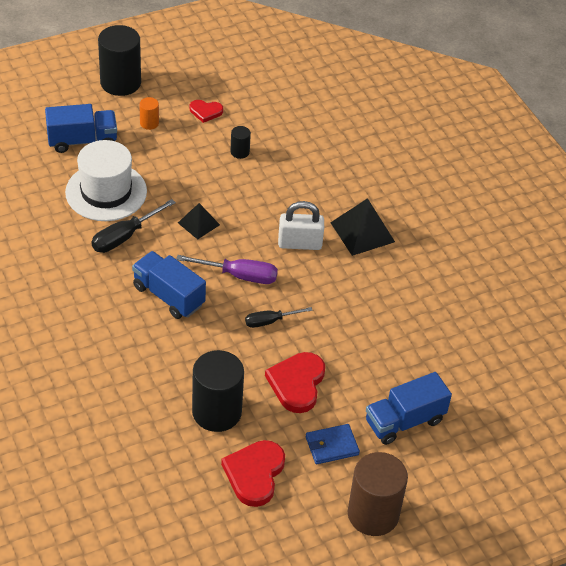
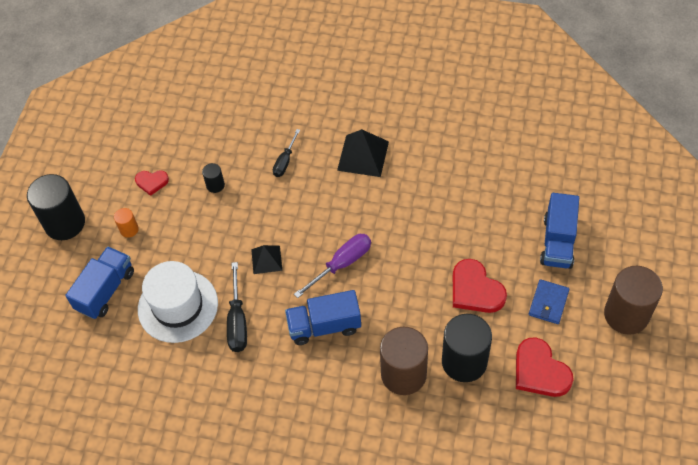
camera: 45 degrees left, 10 degrees up
(168, 375) = (403, 374): none -> brown cylinder
(205, 111) = (152, 182): red heart -> red heart turned 45 degrees clockwise
(270, 321) = (403, 271): black screwdriver -> black screwdriver (285, 161)
(300, 243) = (342, 203): white padlock -> none

